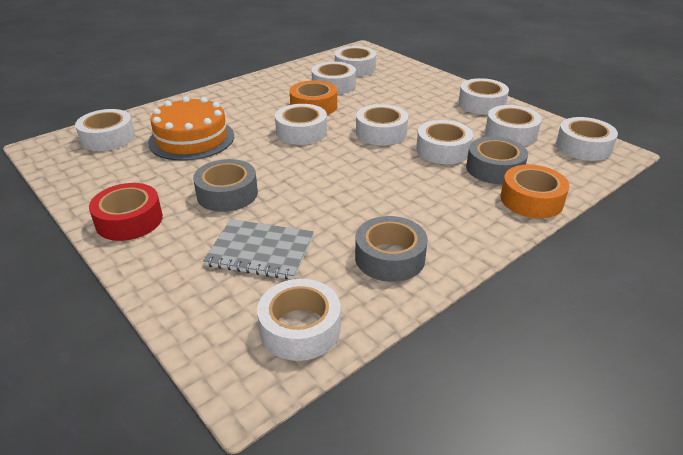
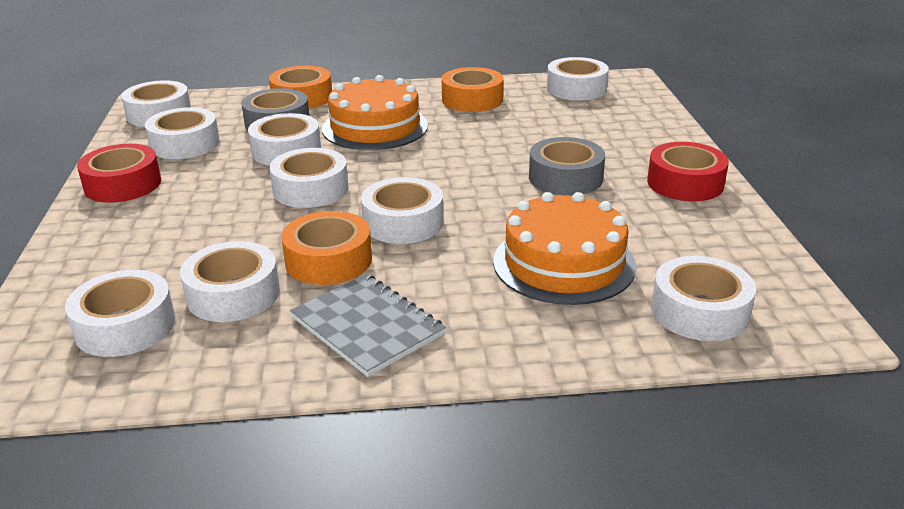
camera: 145 degrees left, 5 degrees down
(260, 251) = (569, 128): grey notebook -> grey notebook (367, 326)
(390, 257) = (472, 100): grey tape -> orange tape
(421, 190) = (375, 127): none -> orange cake
(481, 104) = (123, 184): white tape -> red tape

